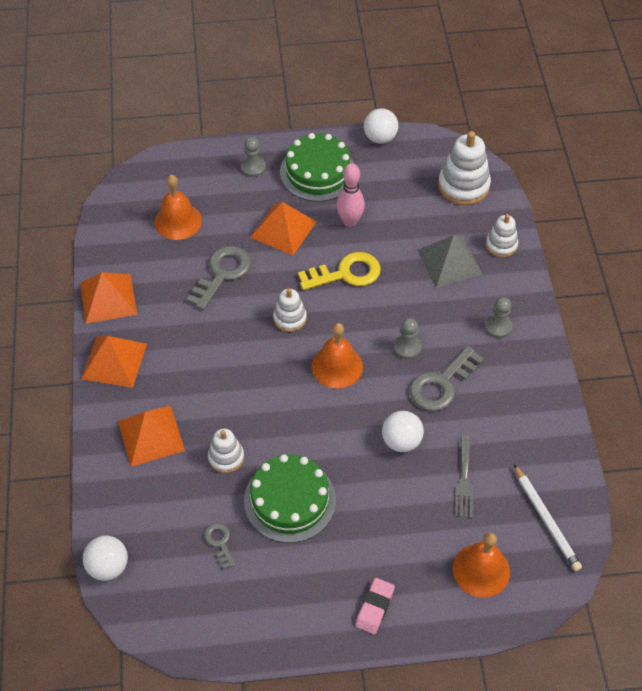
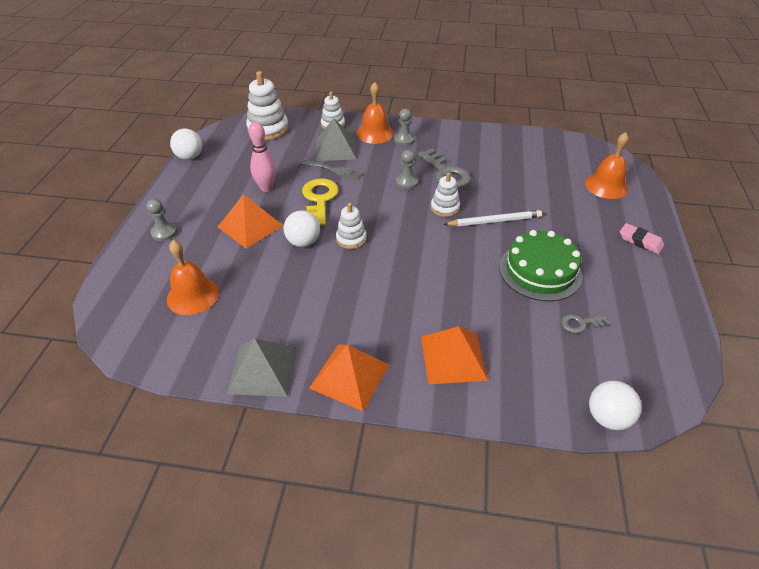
camera: 75 degrees left, 10 degrees down
(108, 298) = (262, 370): orange pyramid -> grey pyramid
(222, 274) = (279, 274): grey key -> none
(226, 457) = (489, 304): white stacking toy -> white stacking toy (445, 208)
(318, 172) = (200, 195): green cake -> none
(337, 366) = (412, 221): orange bell -> orange bell (375, 133)
(401, 441) = (493, 201): white ball -> white ball (303, 242)
(464, 480) = (532, 179): grey fork -> grey fork (333, 170)
(546, 519) = (567, 152): white pencil -> white pencil (494, 221)

